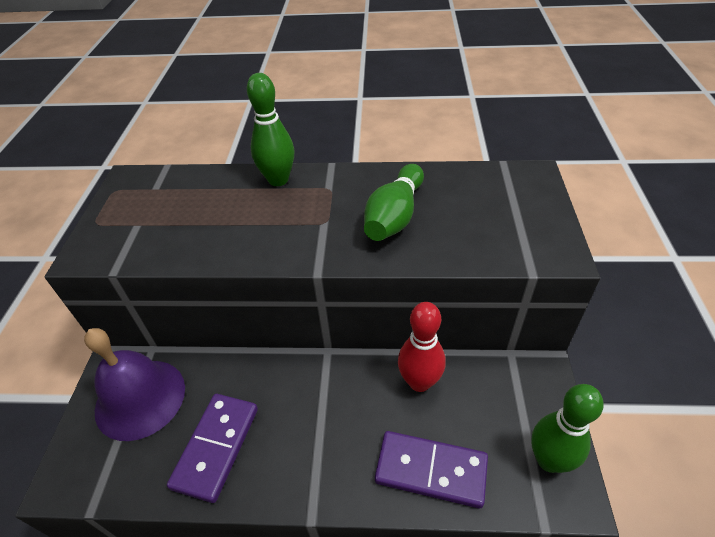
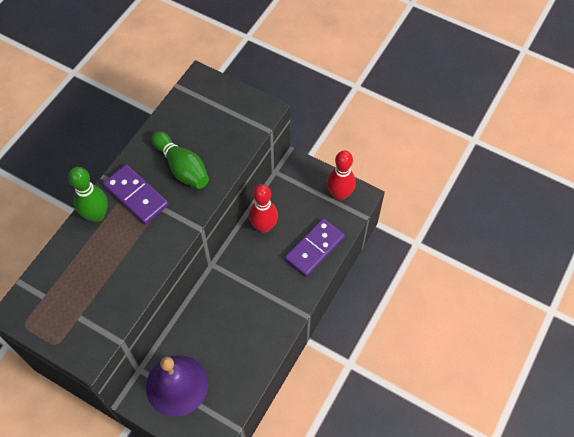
camera: 65 degrees left, 15 degrees up
(216, 447) = (239, 349): purple domino -> purple domino (136, 196)
(549, 460) = (339, 194): green bowling pin -> red bowling pin

